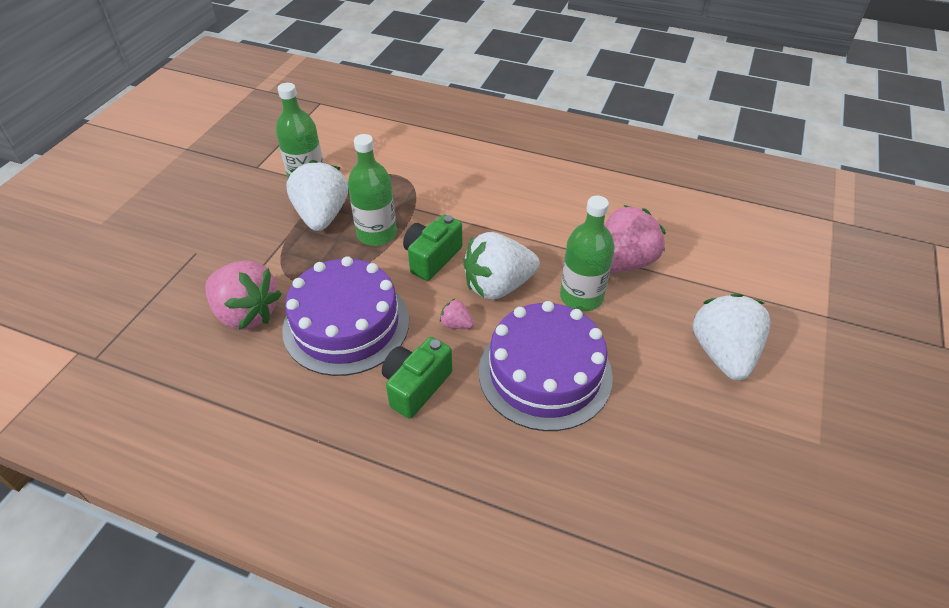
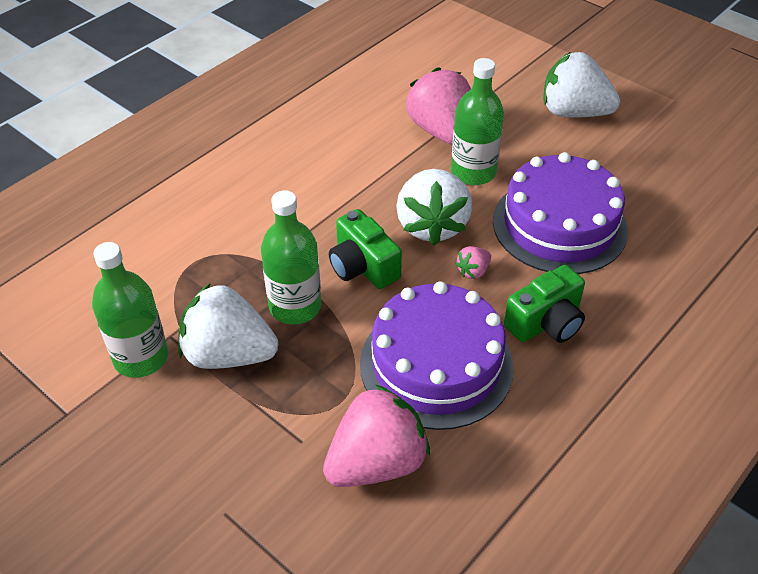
camera: 70 degrees left, 0 degrees up
(416, 386) = (546, 322): green camera -> green camera turned 90 degrees counterclockwise

